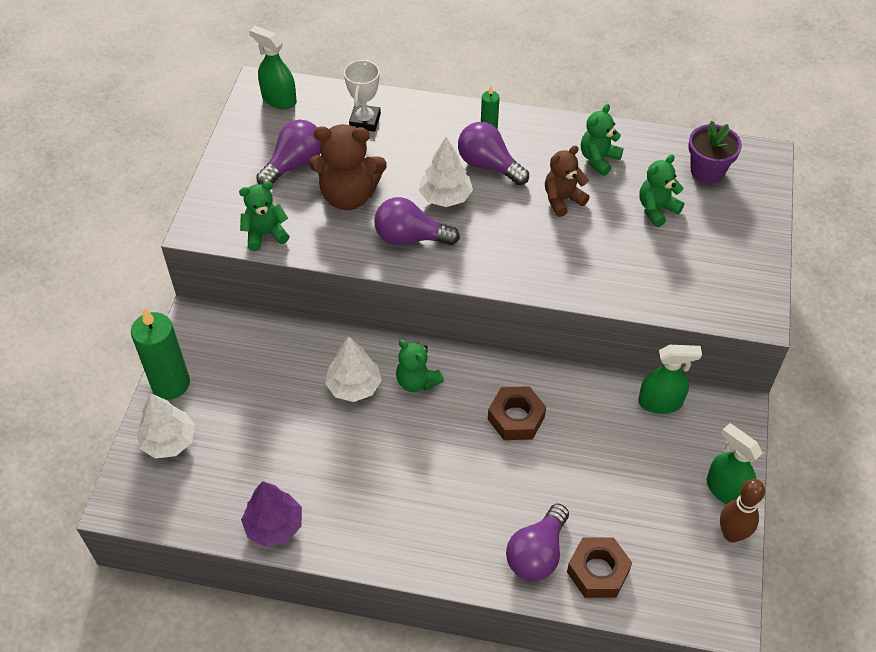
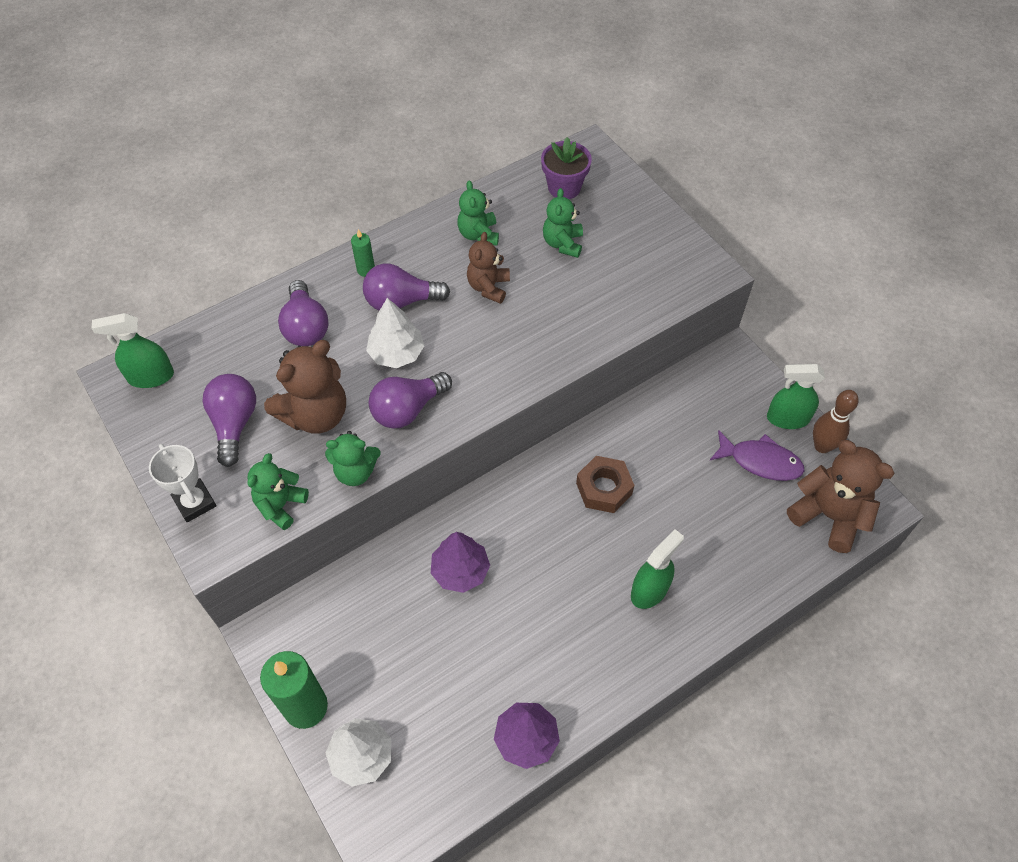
camera: 45 degrees left, 5 degrees up
(354, 386) = (460, 571): white tree -> purple tree
(365, 121) = (254, 339): white trophy -> white trophy (195, 502)
(417, 381) = (503, 524): green teddy bear -> green teddy bear (355, 471)
(537, 553) = (726, 575): purple light bulb -> purple light bulb (306, 327)
(598, 571) = (776, 550): brown nut -> none
(660, 402) = (683, 391): green spray bottle -> green spray bottle (650, 590)
(663, 501) = (760, 461): none -> purple fish
(673, 586) = (829, 515): none -> brown teddy bear

